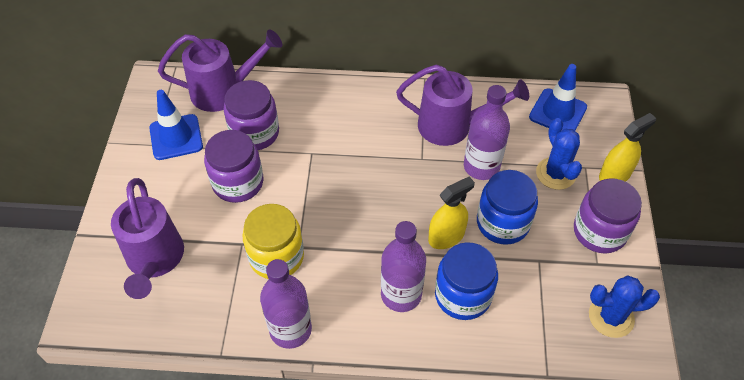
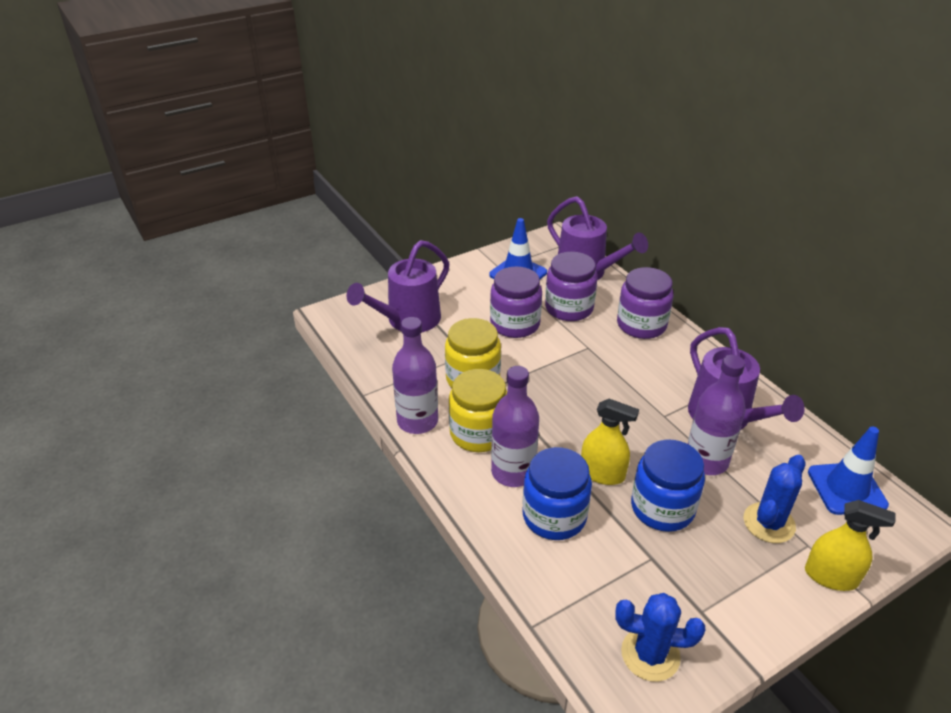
camera: 55 degrees right, 15 degrees down
(341, 292) = (478, 433): none -> yellow jar
(599, 231) = (743, 595): purple jar -> purple jar (641, 325)
(611, 317) = (650, 654): blue cactus -> blue cactus turned 45 degrees counterclockwise

